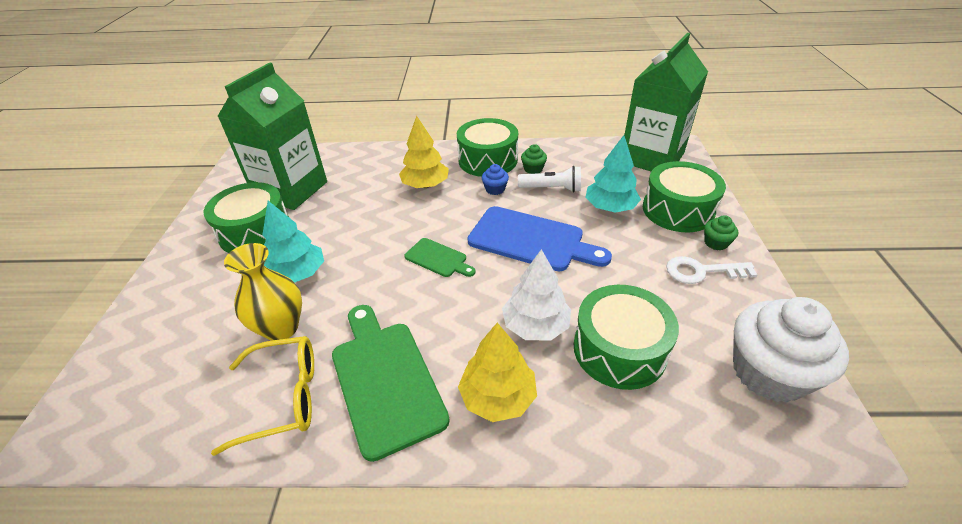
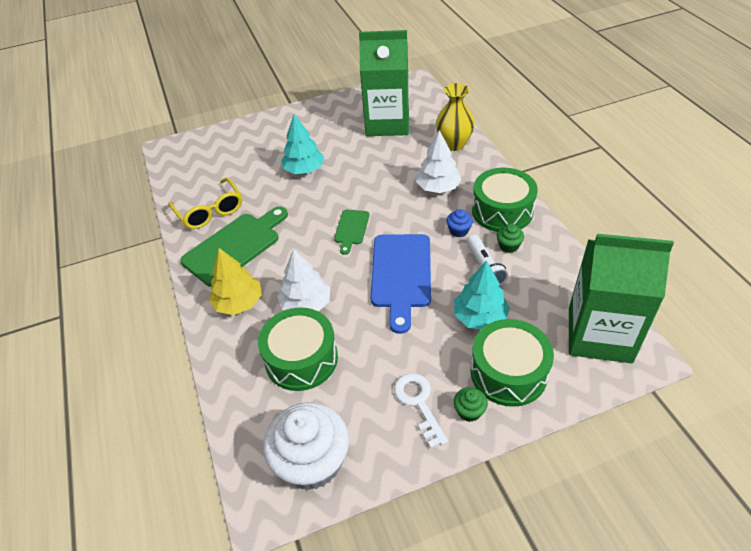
camera: 70 degrees right, 5 degrees up
(255, 231) = (334, 131): green drum -> none
(281, 328) = (257, 185): yellow vase -> yellow vase (454, 144)
(425, 185) = (438, 187): yellow tree -> white tree

